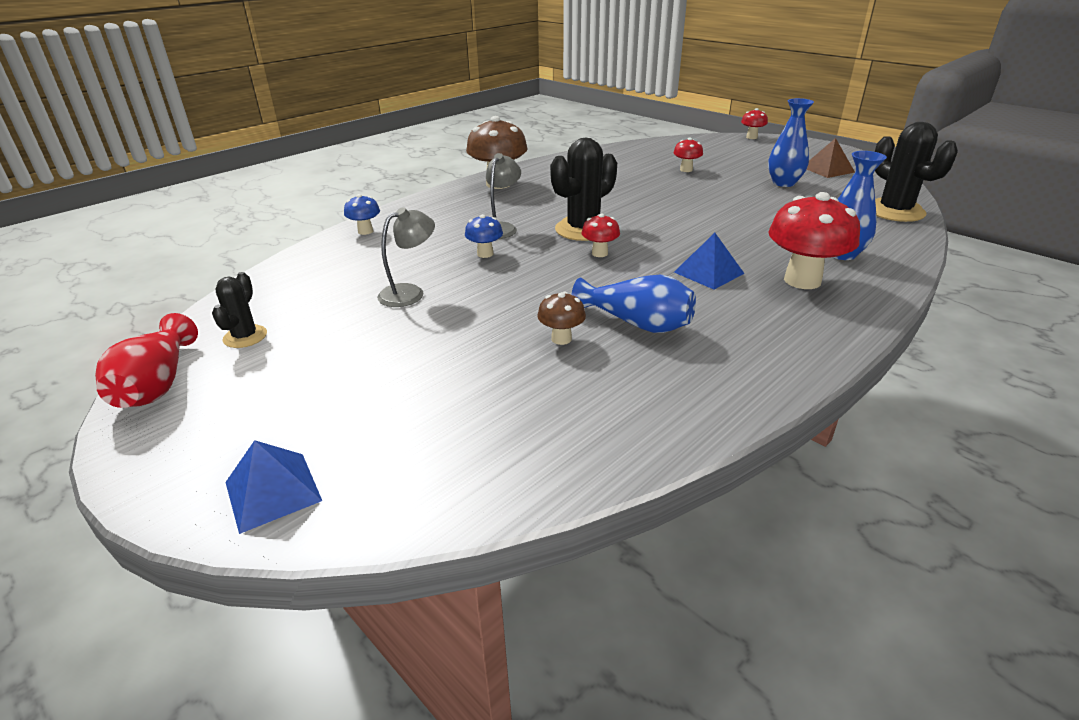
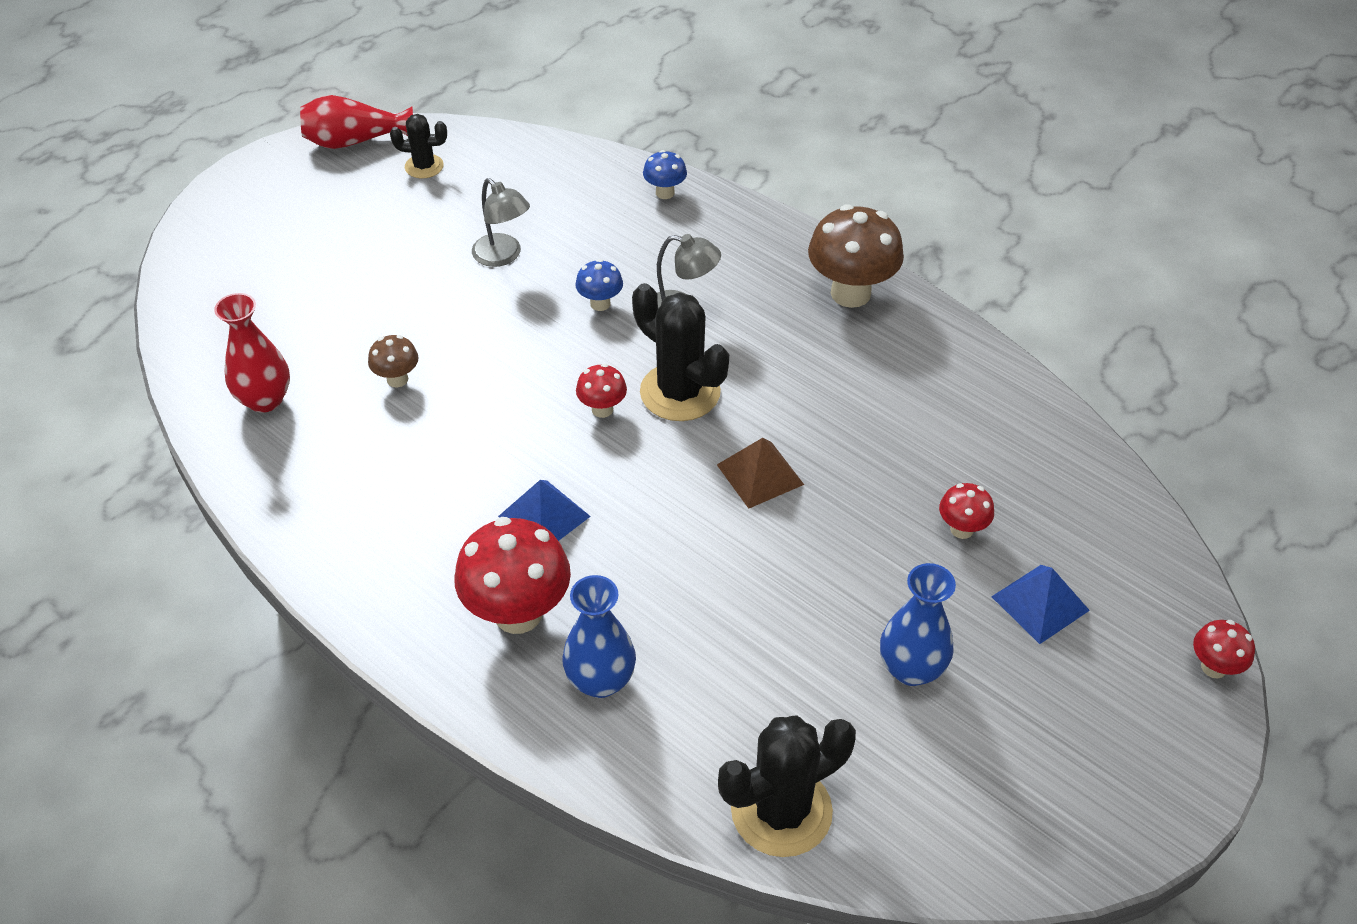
camera: 85 degrees right, 15 degrees up
(273, 491) = (214, 237): blue pyramid -> blue pyramid (1040, 603)
(586, 418) = (265, 400): none -> red vase
(637, 323) = (422, 440): blue vase -> none
(827, 169) = (1006, 762): brown pyramid -> brown pyramid (760, 474)

